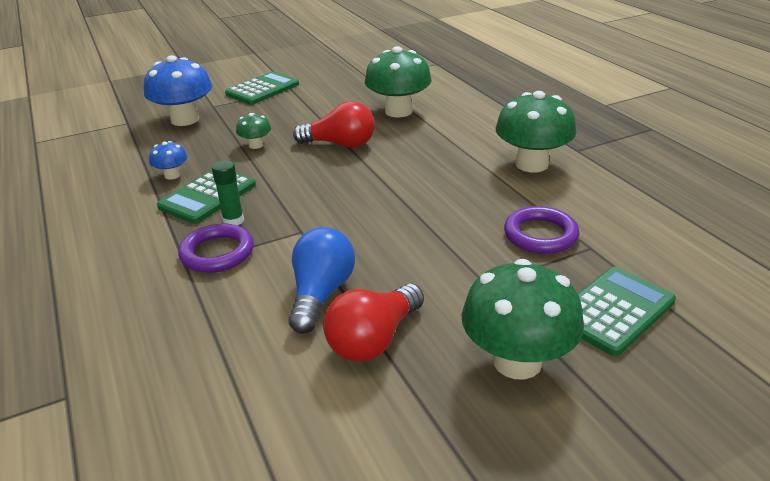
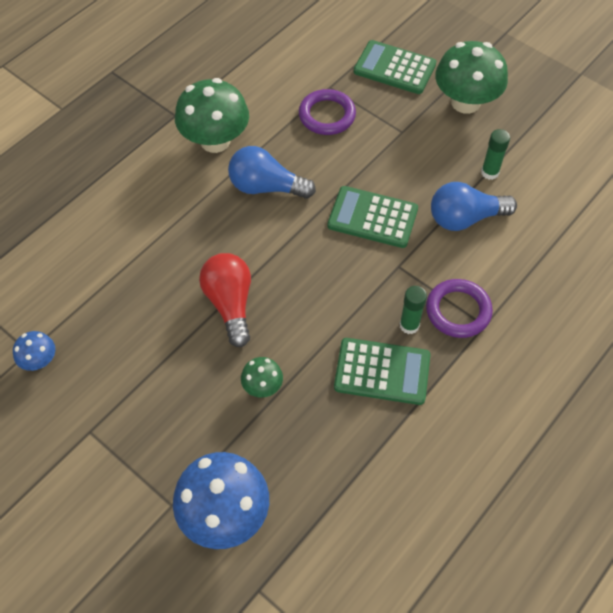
camera: 115 degrees left, 25 degrees up
(172, 175) = (360, 433): blue mushroom -> blue mushroom (39, 361)
(262, 89) = (98, 470): green calculator -> green calculator (372, 217)
(374, 340) = (490, 172): red light bulb -> green glue stick
(398, 111) = (128, 280): green mushroom -> none
(454, 180) = (266, 187): none -> blue light bulb

